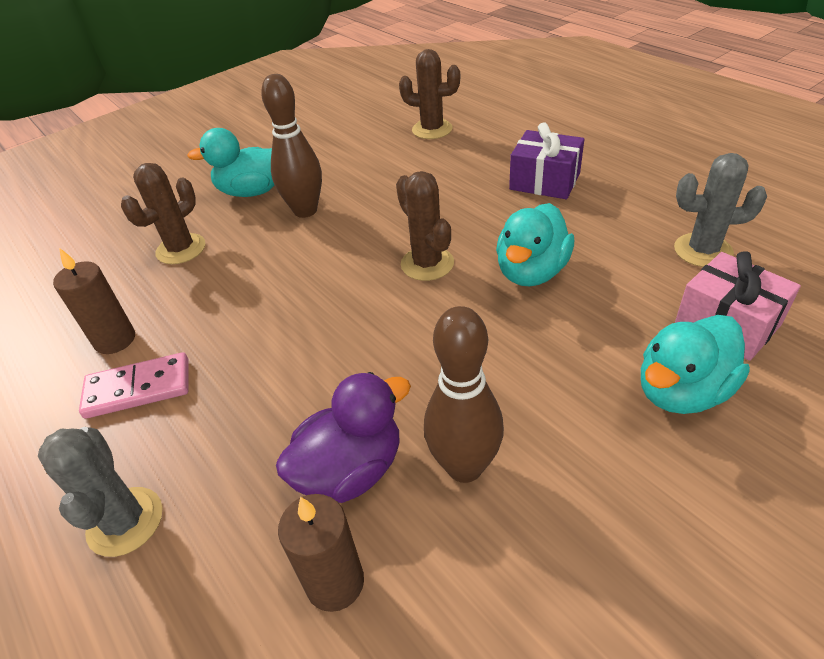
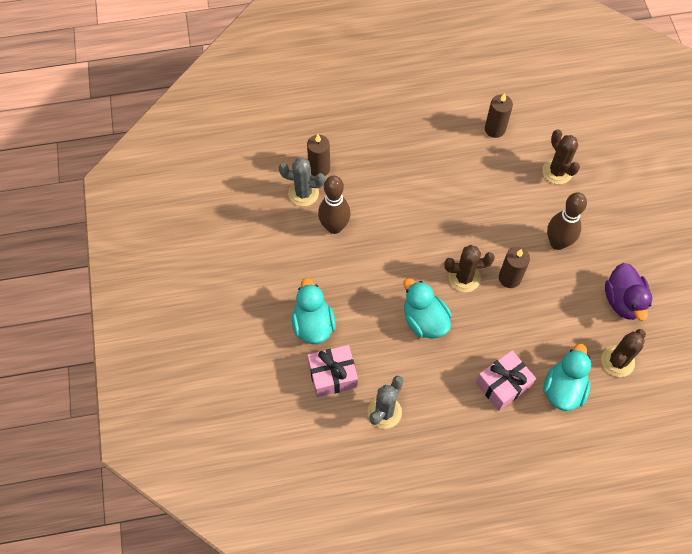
camera: 115 degrees right, 20 degrees up
(125, 521) = (385, 116): grey cactus -> grey cactus (303, 193)
(138, 389) = (454, 132): pink domino -> none
(252, 191) = (600, 223): turquoise duck -> turquoise duck (563, 389)
(350, 470) = (359, 190): purple duck -> purple duck (623, 301)
(392, 227) = (509, 278): none -> brown candle
(544, 181) = (503, 385): purple gift -> pink gift

